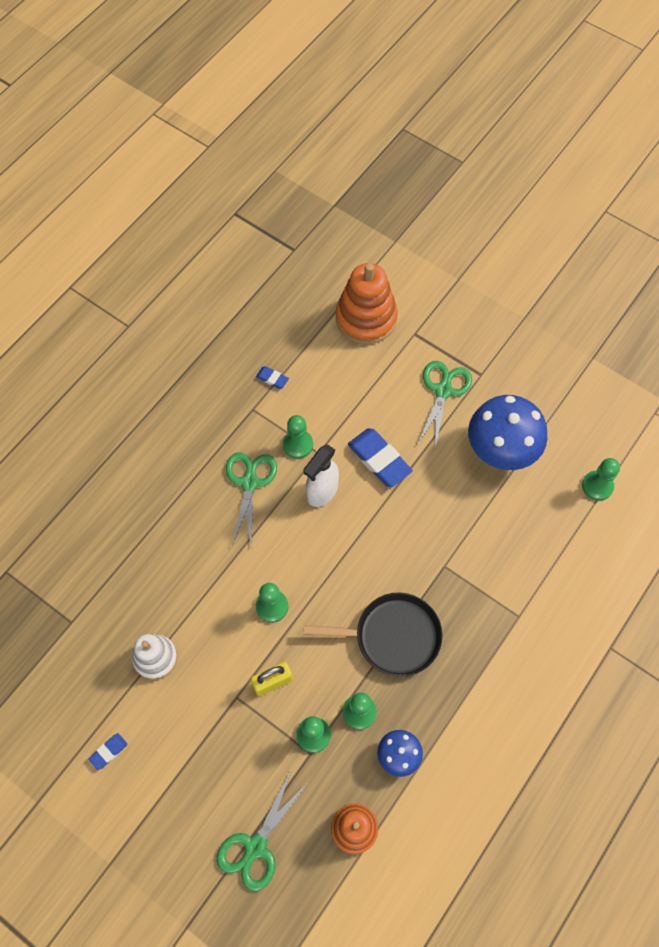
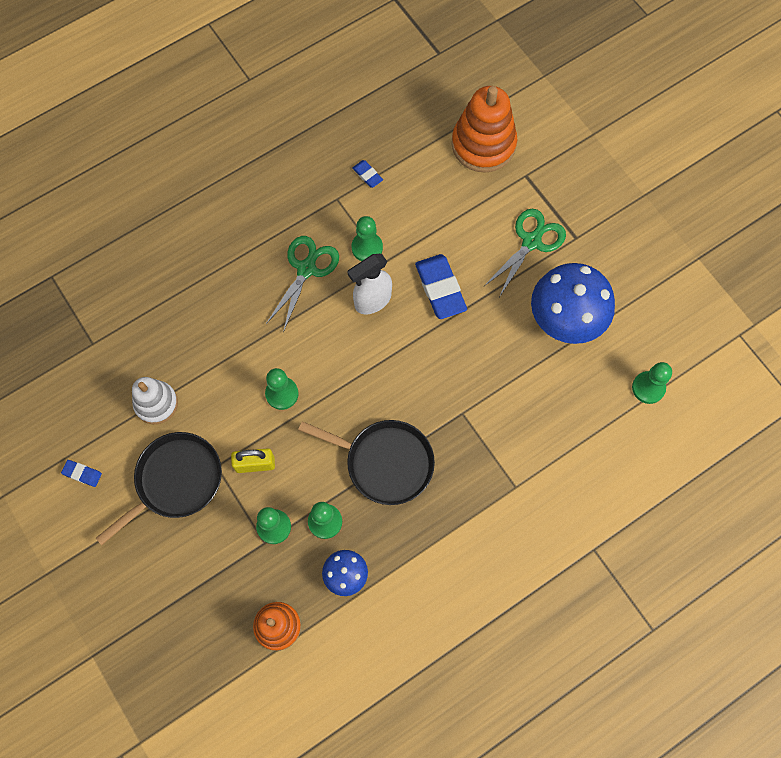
camera: 20 degrees right, 5 degrees up
(108, 752) = (82, 473): blue eraser -> blue eraser turned 45 degrees clockwise
(202, 725) = (175, 481): none -> black pan
(255, 846) = (181, 608): green scissors -> none

